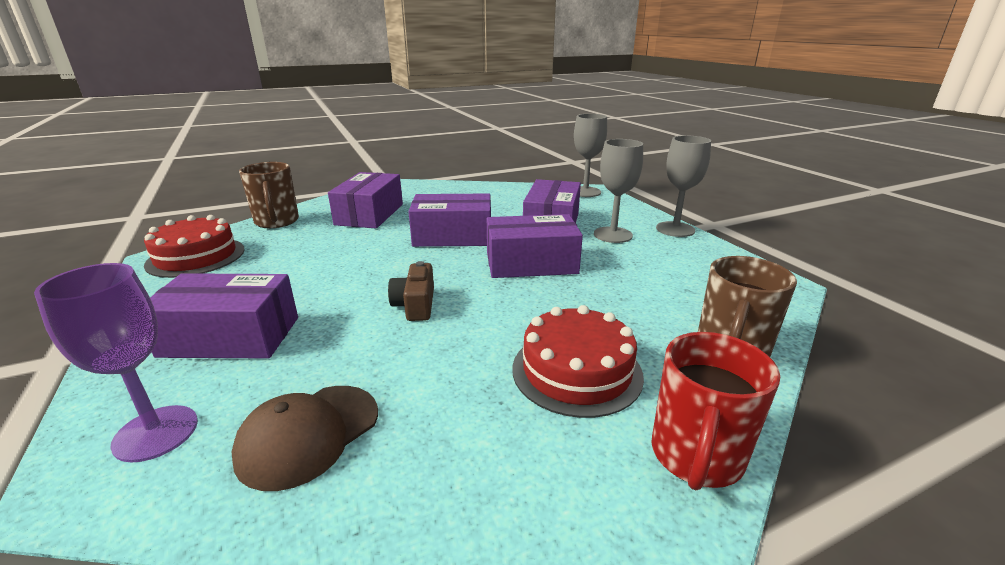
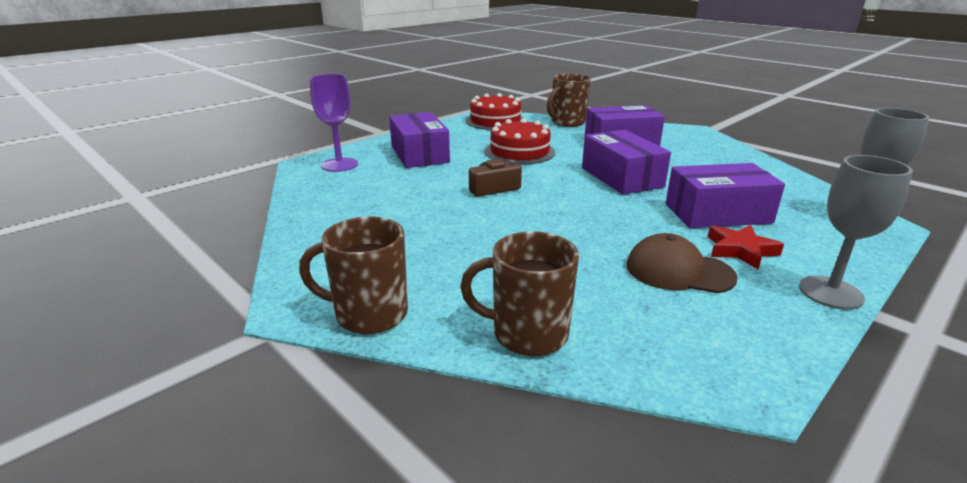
camera: 70 degrees right, 0 degrees up
(308, 434) = (349, 193): brown cap -> brown cap (679, 271)
(531, 263) = (608, 217): purple box -> none
(576, 371) = (447, 258): red cake -> red cake (519, 152)
(613, 235) = (740, 250): grey goblet -> red star
(696, 456) = (369, 314): red mug -> brown mug

